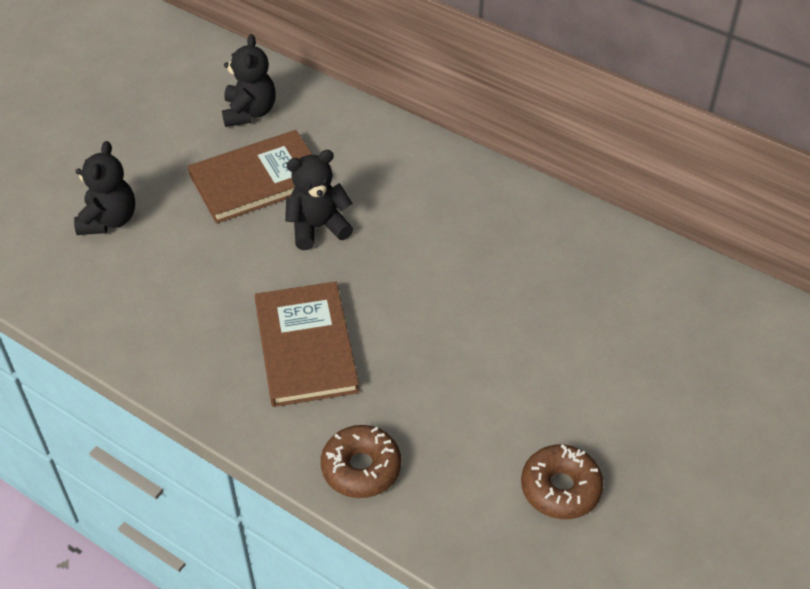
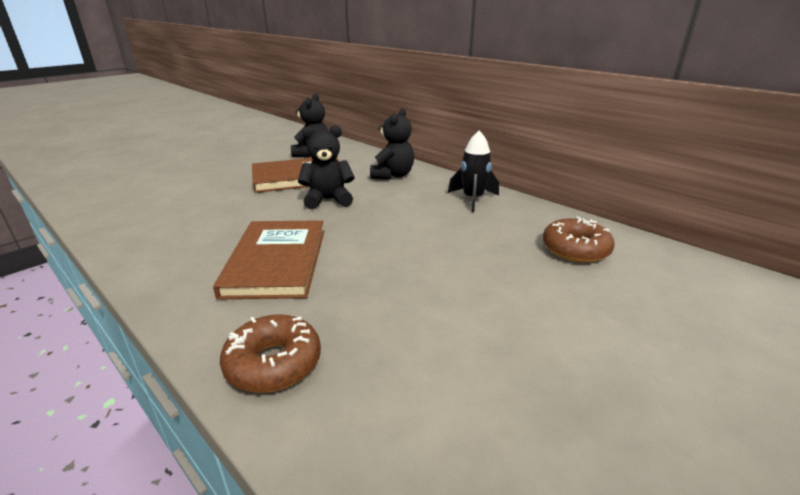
camera: 10 degrees right, 20 degrees down
(109, 220) = (181, 186): black teddy bear -> black teddy bear (392, 175)
(496, 203) = (472, 199): none -> black rocket
(560, 488) = (515, 420): brown donut -> brown donut (575, 249)

